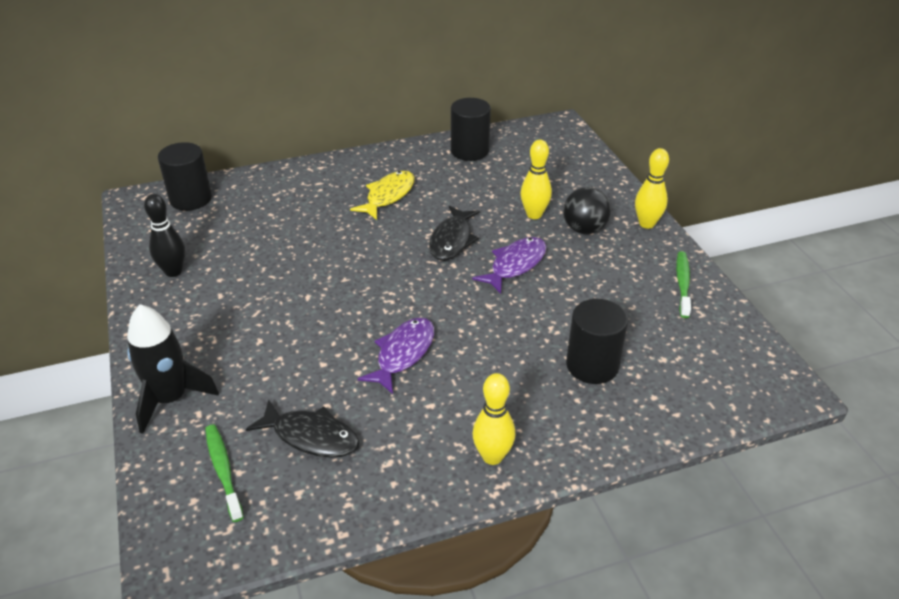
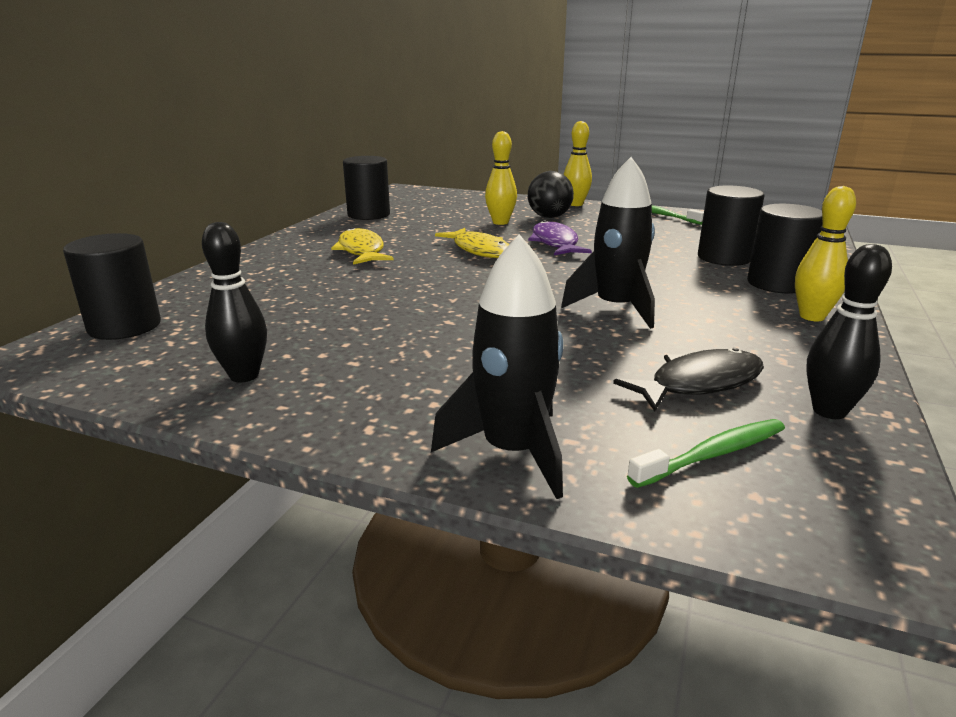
camera: 50 degrees left, 15 degrees down
(223, 471) = (712, 454): green toothbrush -> green toothbrush turned 135 degrees clockwise
(320, 505) = (829, 411): none -> black bowling pin
(403, 354) = (615, 308): purple fish -> black rocket
(452, 240) = (479, 250): black fish -> yellow fish
(555, 416) = (777, 284): none -> black cylinder

